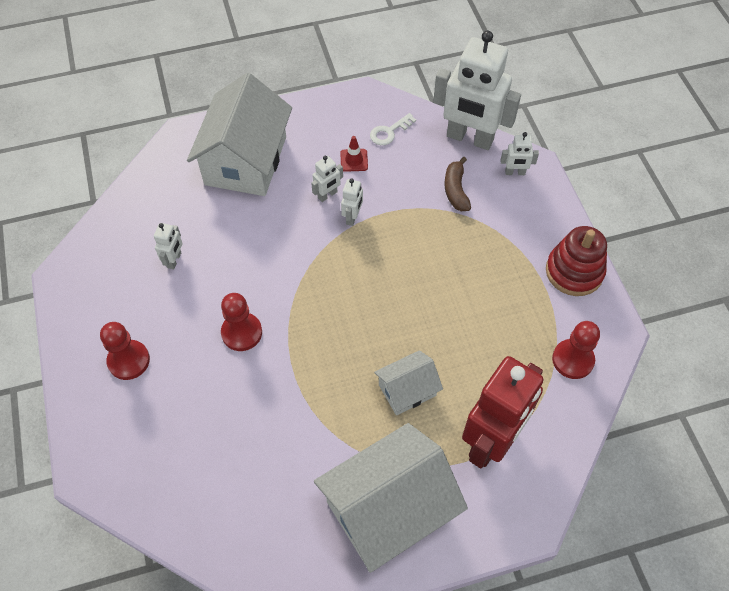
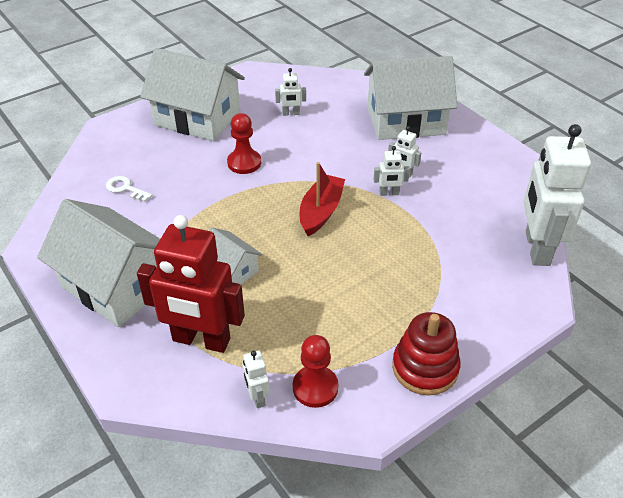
camera: 70 degrees right, 15 degrees down
(129, 361) = (197, 118): red pawn -> white house
(354, 160) = (450, 179): red traffic cone -> none
(354, 284) = (321, 212): none -> red boat
(389, 132) = (500, 192): white key -> white key (125, 188)
(456, 190) = (465, 252): brown banana -> none
(515, 172) = (520, 292): white robot -> white robot (257, 397)

